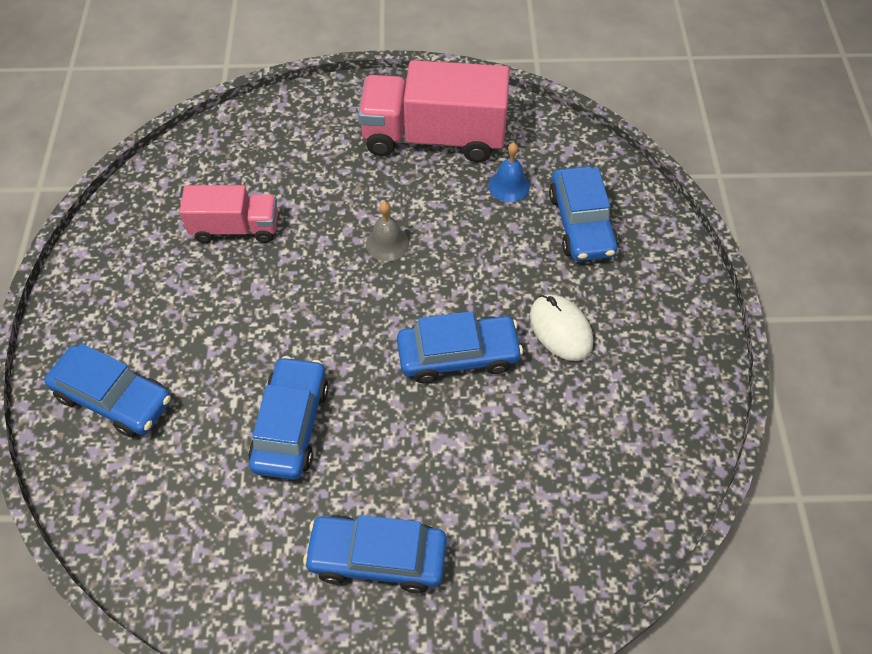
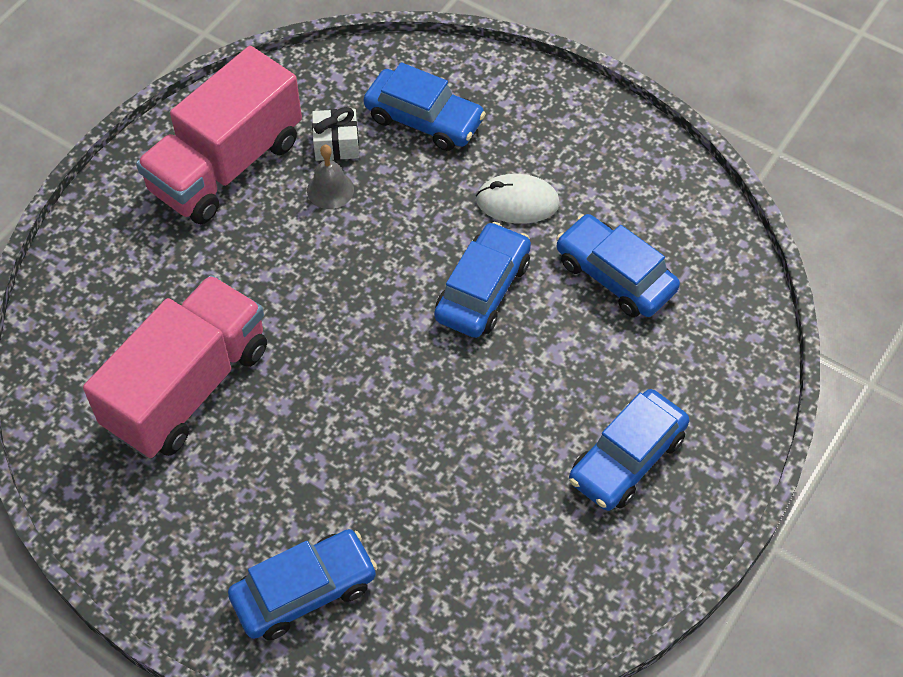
camera: 55 degrees left, 0 degrees up
(235, 228) = (187, 387): pink truck -> pink truck, size x1.72
(291, 425) = (451, 456): blue car -> blue car (615, 275)
(387, 243) = (318, 273): grey bell -> grey bell (330, 189)
(509, 186) = (336, 144): blue bell -> white gift

